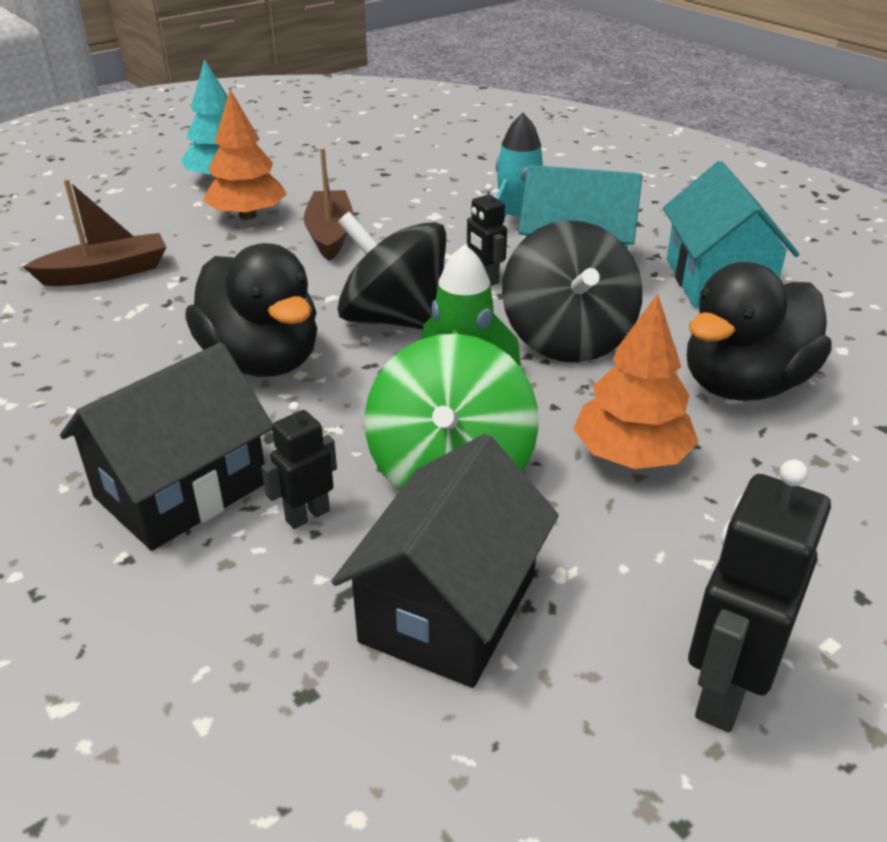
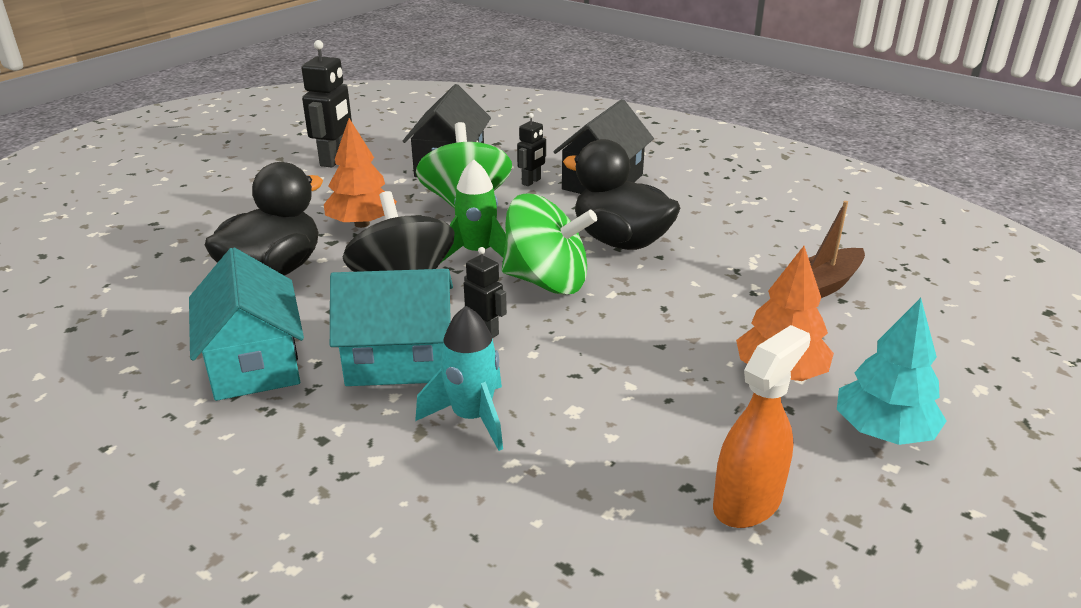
camera: 165 degrees right, 5 degrees down
(330, 234) = (669, 361): brown boat -> none
(354, 164) = (747, 502): none -> orange spray bottle
(394, 320) = (547, 282): black spinning top -> green spinning top

